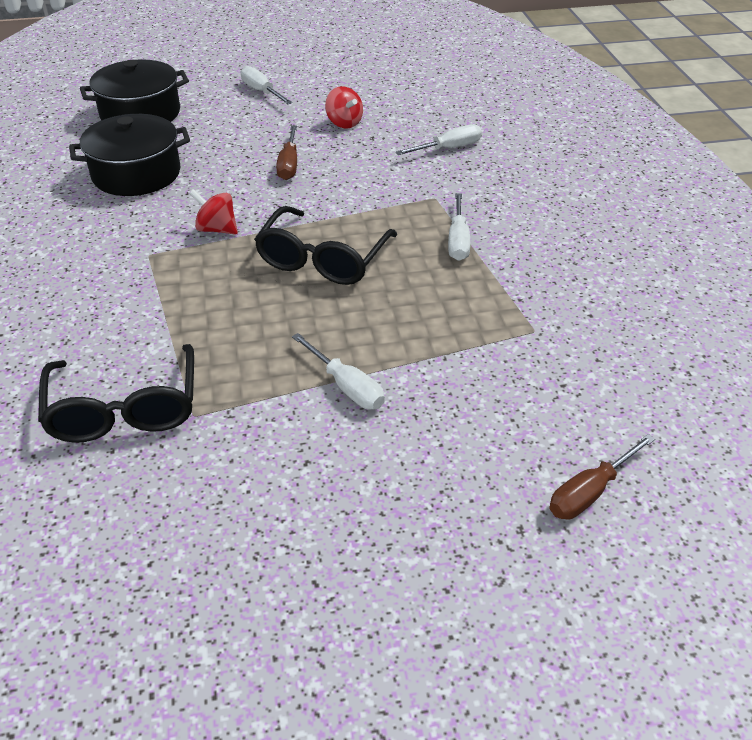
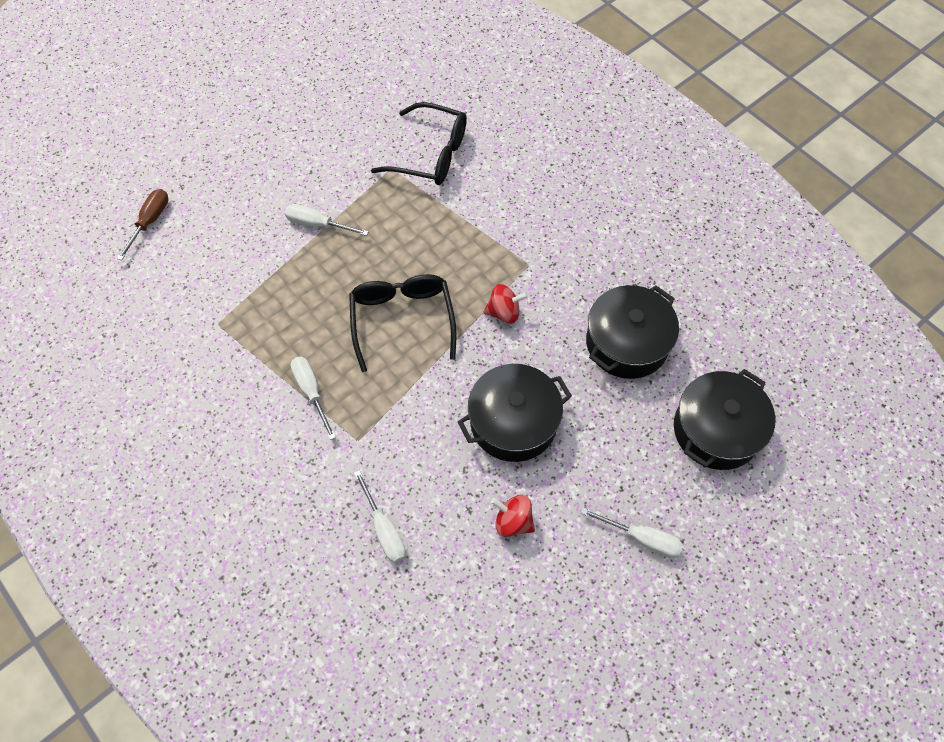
camera: 150 degrees right, 20 degrees up
(124, 410) = (431, 155): black glasses -> black glasses turned 150 degrees clockwise
(289, 165) = (513, 422): brown screwdriver -> black pot
(448, 148) = (384, 529): white screwdriver -> white screwdriver turned 60 degrees counterclockwise

